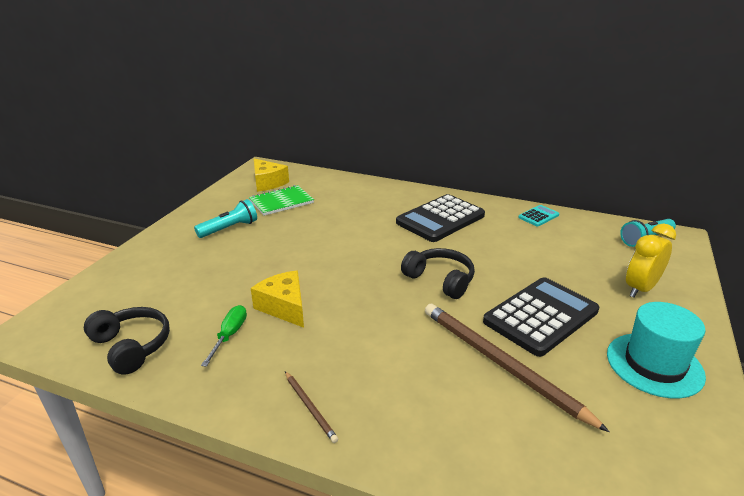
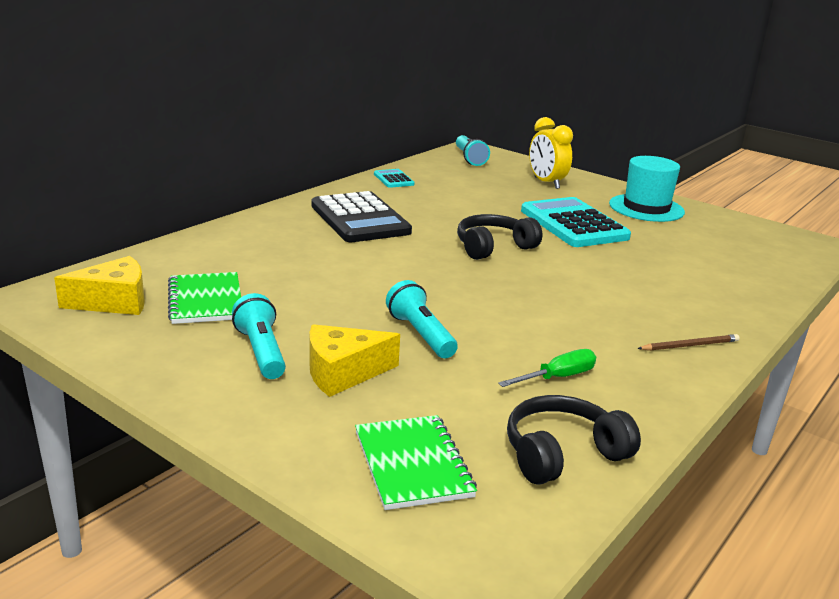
camera: 75 degrees left, 5 degrees down
(120, 293) = (412, 464): none -> green notebook
(229, 335) = (558, 377): green screwdriver -> green screwdriver turned 120 degrees clockwise
(270, 272) = (420, 334): none -> turquoise flashlight
(284, 307) = (509, 336): yellow cheese -> yellow cheese (343, 373)
(500, 364) = (637, 254): brown pencil -> none
(541, 316) = (573, 224): black calculator -> turquoise calculator

